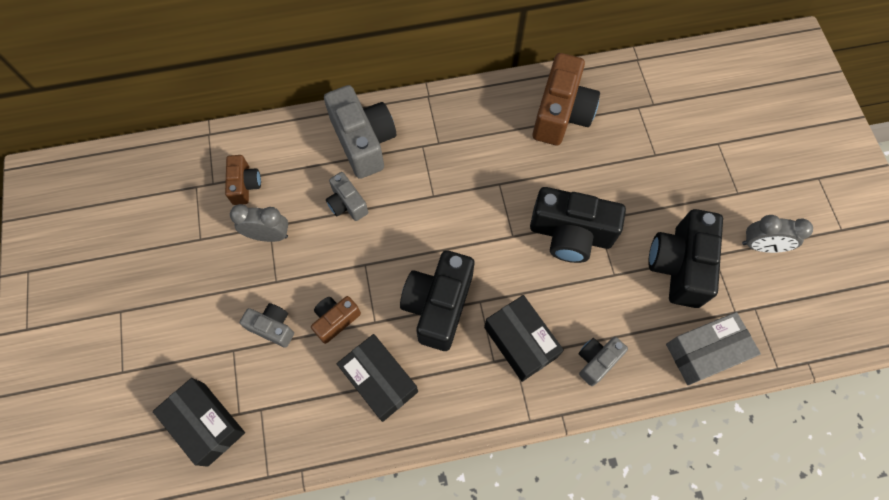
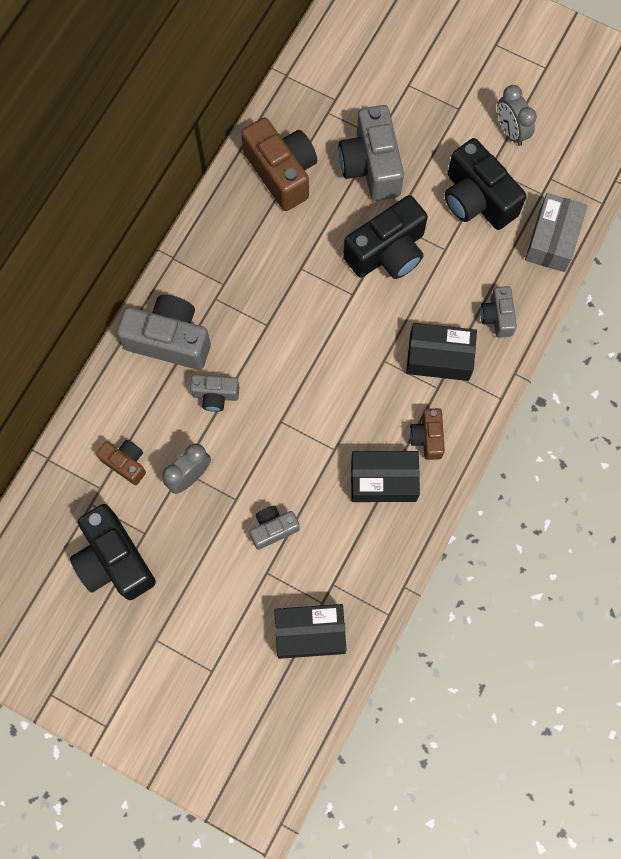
camera: 50 degrees left, 5 degrees up
(335, 320) = (308, 477): brown camera -> brown camera (427, 437)
(438, 305) = (361, 393): black camera -> black camera (114, 560)
(627, 168) = (371, 166): none -> grey camera
(761, 246) = (511, 131): grey clock -> grey clock turned 105 degrees clockwise

